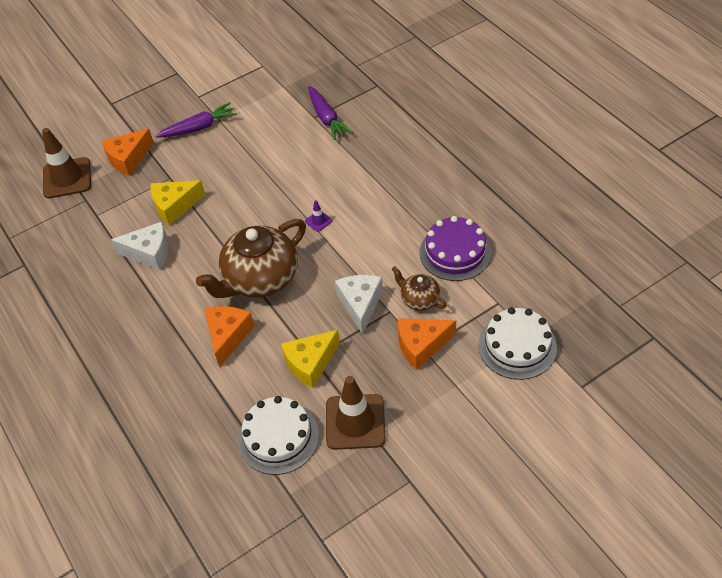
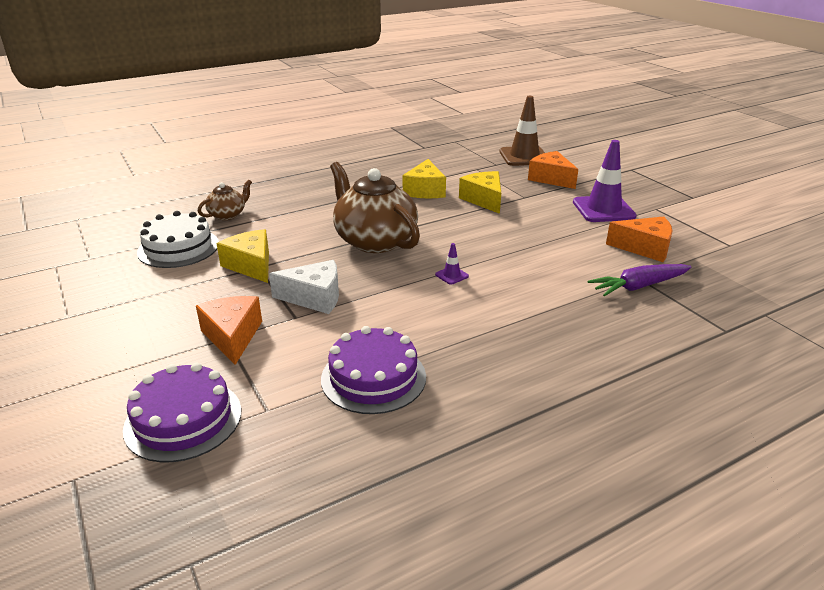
camera: 90 degrees right, 20 degrees down
(149, 253) = (425, 190): white cheese -> yellow cheese
(199, 127) = (603, 209): purple carrot -> purple traffic cone
(228, 336) = (308, 225): orange cheese -> orange cheese (644, 248)
(355, 422) = (163, 288): brown traffic cone -> none
(419, 299) = (304, 340): brown teapot -> brown teapot (228, 215)
(517, 346) = (183, 419): white cake -> purple cake

